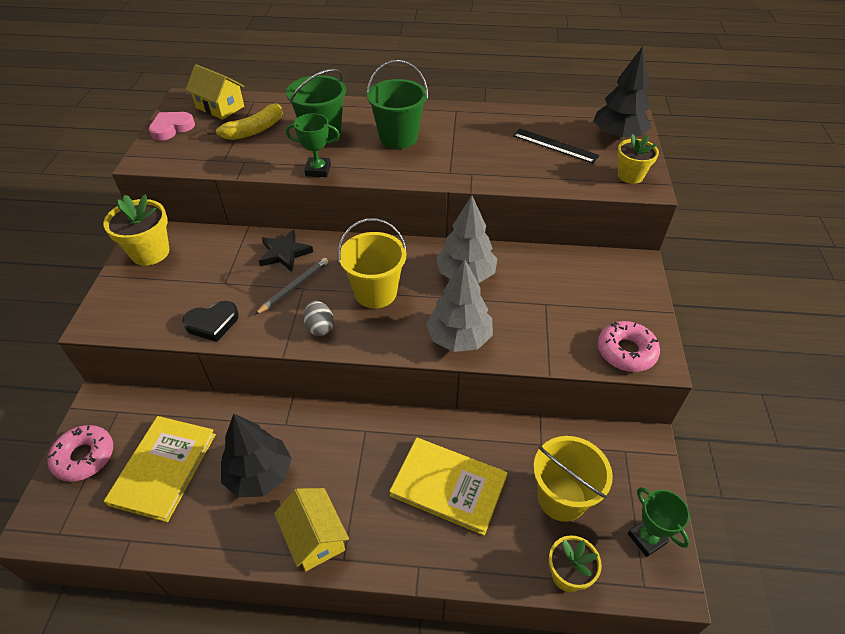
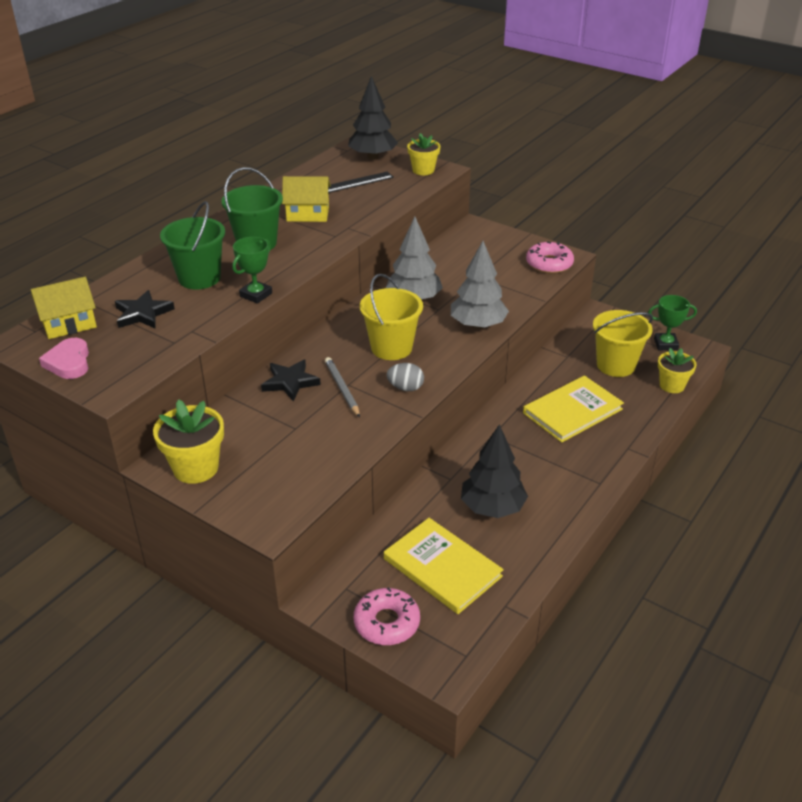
camera: 60 degrees left, 10 degrees down
(212, 323) = (344, 447): black heart -> none
(253, 130) = (143, 313): yellow banana -> black star
(315, 537) = (572, 492): yellow house -> yellow house (308, 214)

